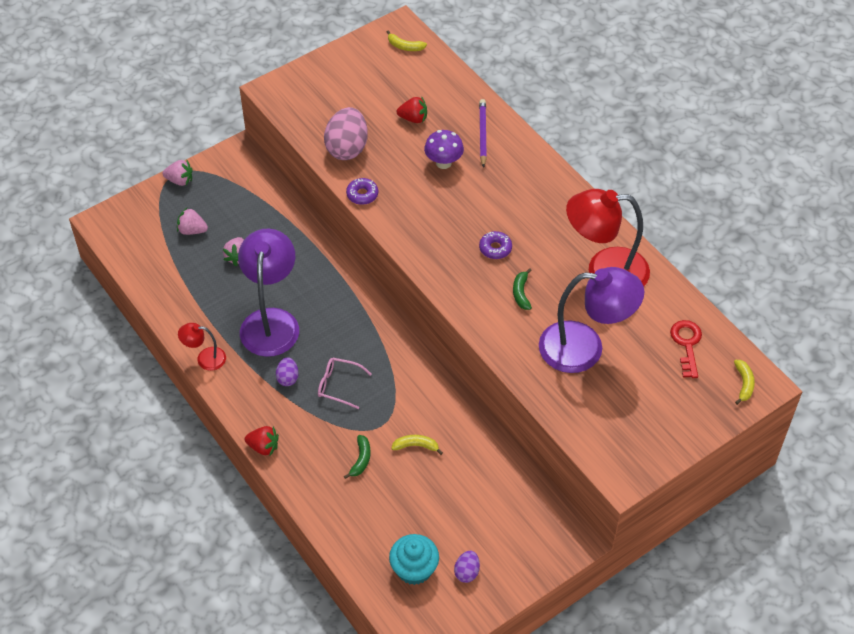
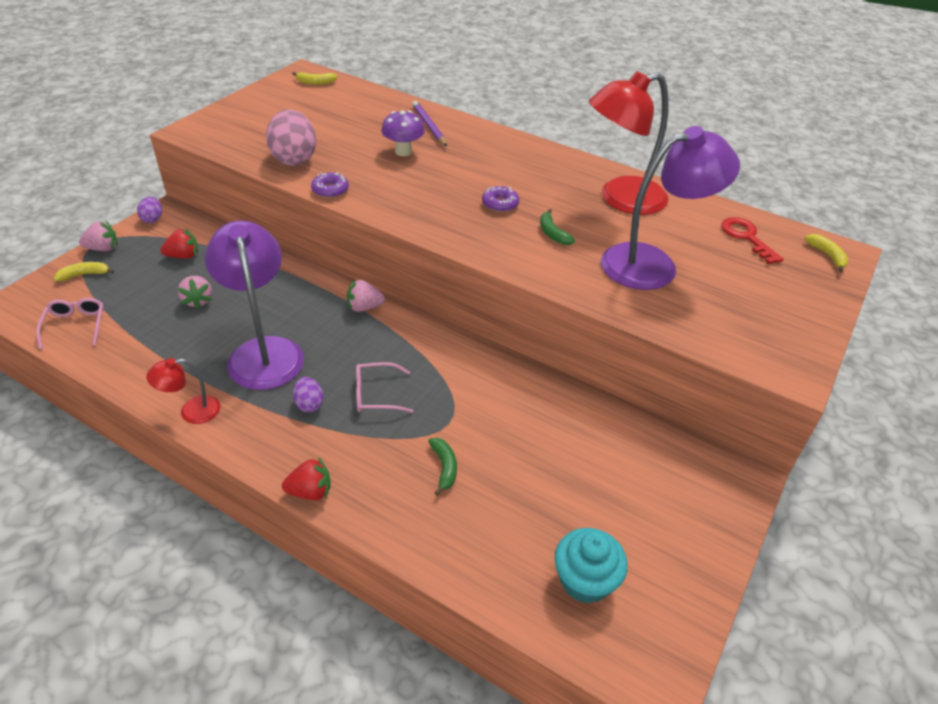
camera: 25 degrees left, 10 degrees down
(143, 256) = (75, 326): none -> pink glasses
(192, 230) = (132, 288): pink strawberry -> pink strawberry (364, 307)
(413, 118) = (352, 127): red strawberry -> red strawberry (183, 256)
(416, 446) = (502, 432): yellow banana -> yellow banana (84, 275)
(467, 572) = (651, 560): purple egg -> purple egg (152, 219)

